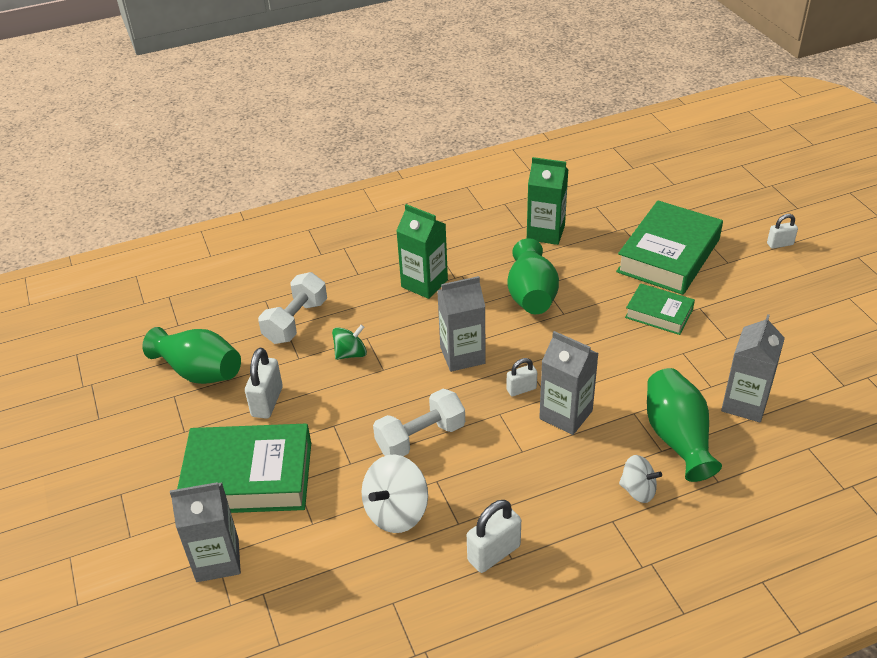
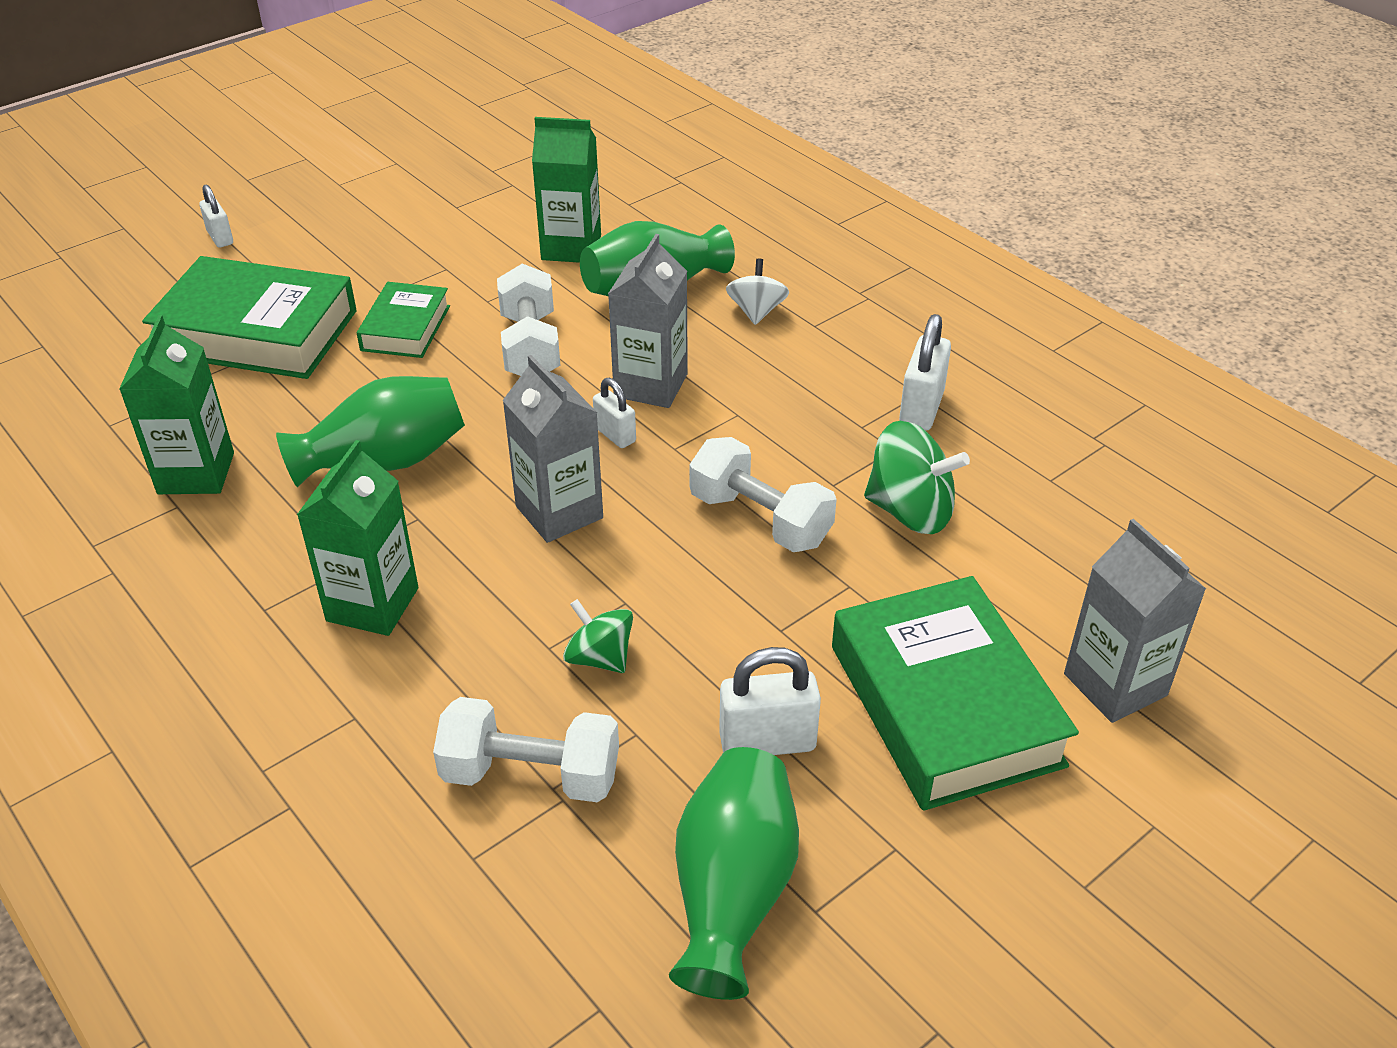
camera: 110 degrees left, 0 degrees up
(396, 511) = (910, 511): white spinning top -> green spinning top
(494, 553) = (921, 409): white padlock -> white padlock turned 75 degrees clockwise
(624, 365) = (530, 346): none -> white dumbbell
(745, 403) = (571, 247): grey carton -> green carton

